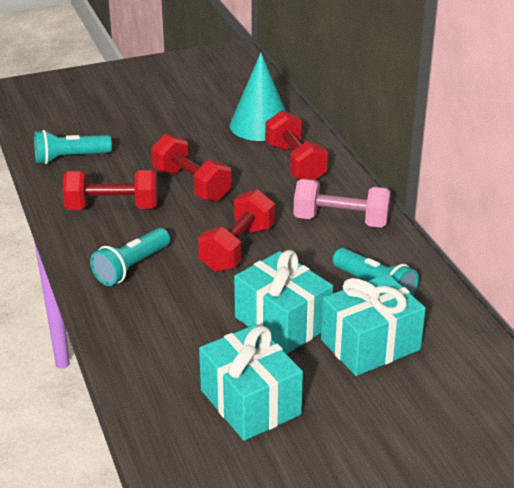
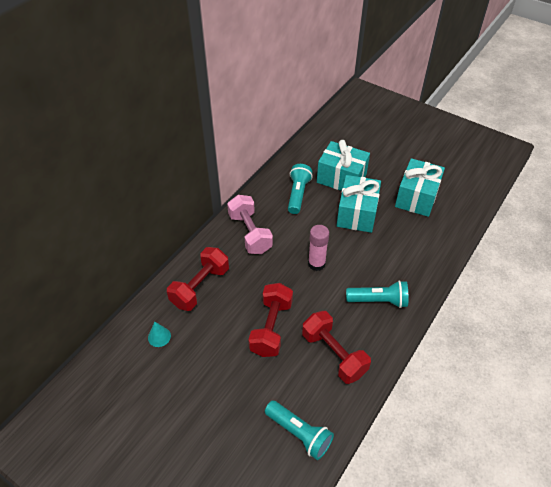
camera: 125 degrees left, 15 degrees up
(237, 248) = (316, 264): red dumbbell -> pink glue stick
(260, 125) = (159, 336): turquoise cone -> turquoise cone, size x0.42

